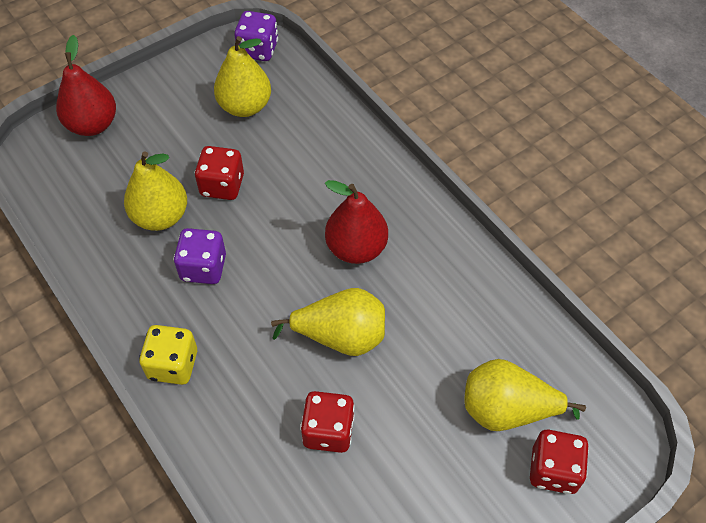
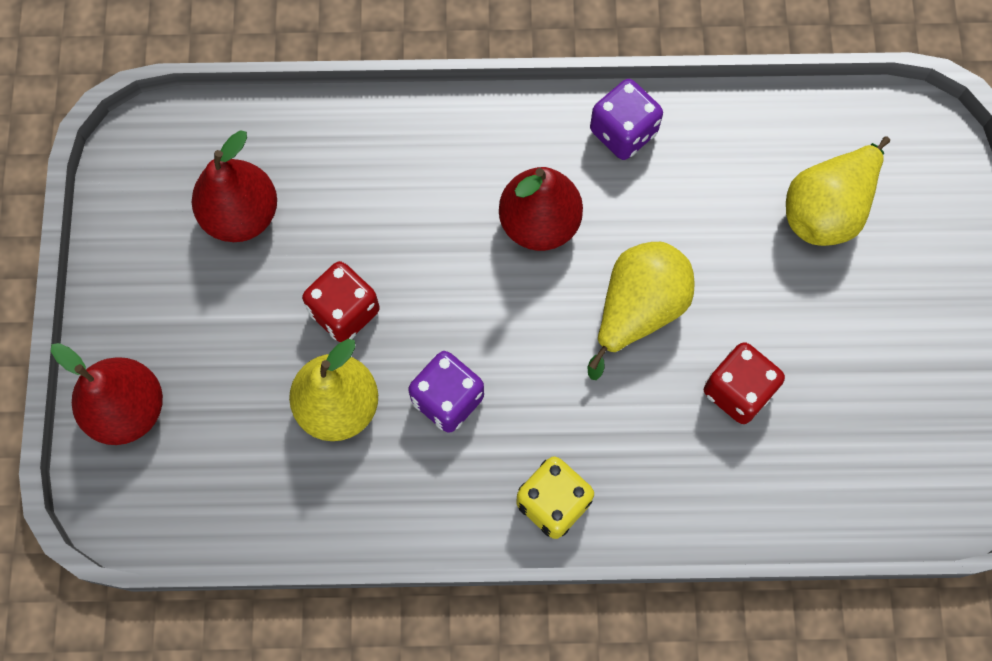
camera: 55 degrees left, 15 degrees up
(245, 106) = (241, 215): yellow pear -> red pear
(258, 50) = (159, 144): purple dice -> purple dice (623, 132)
(553, 470) = (913, 213): red dice -> none

